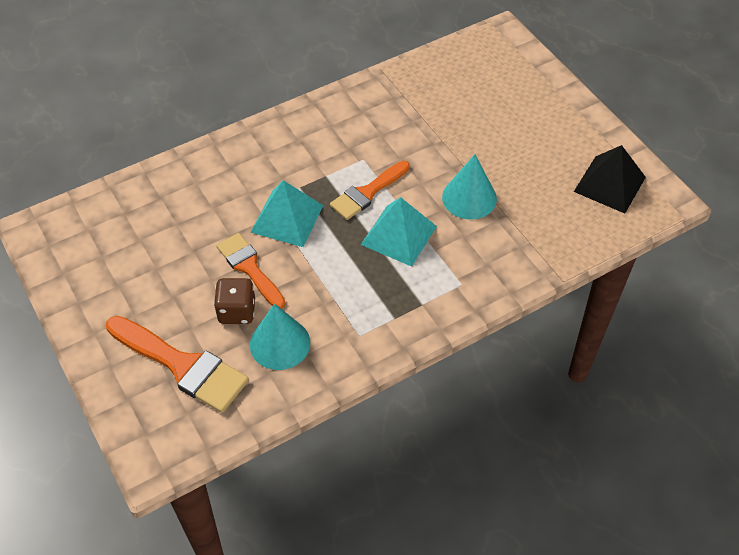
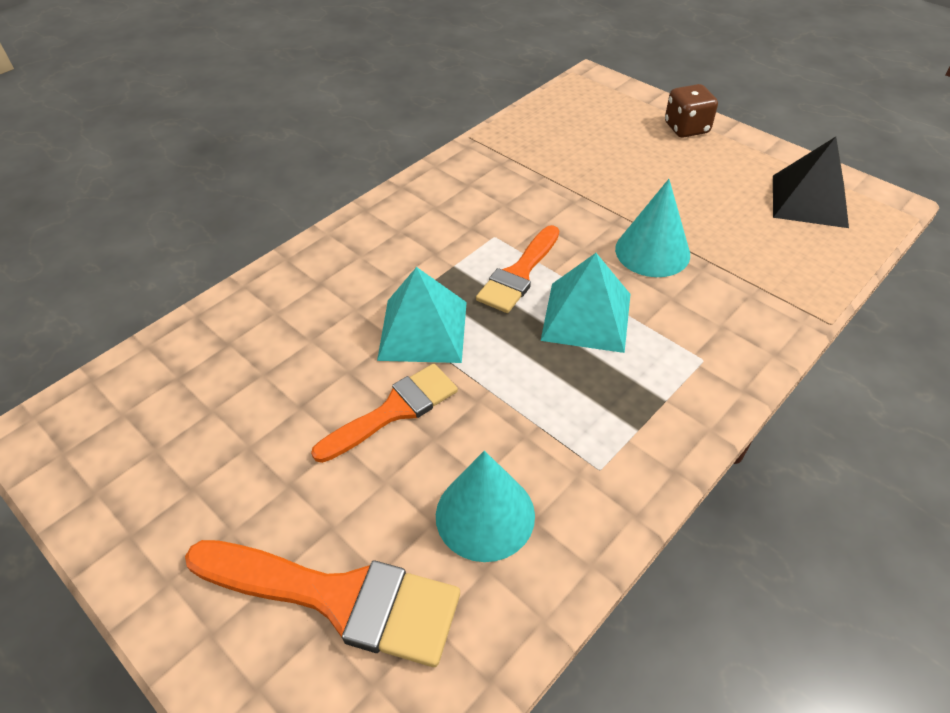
camera: 15 degrees left, 5 degrees down
(237, 311) = (398, 481): brown dice -> brown dice (686, 128)
(249, 268) = (394, 410): orange brush -> orange brush turned 105 degrees clockwise

